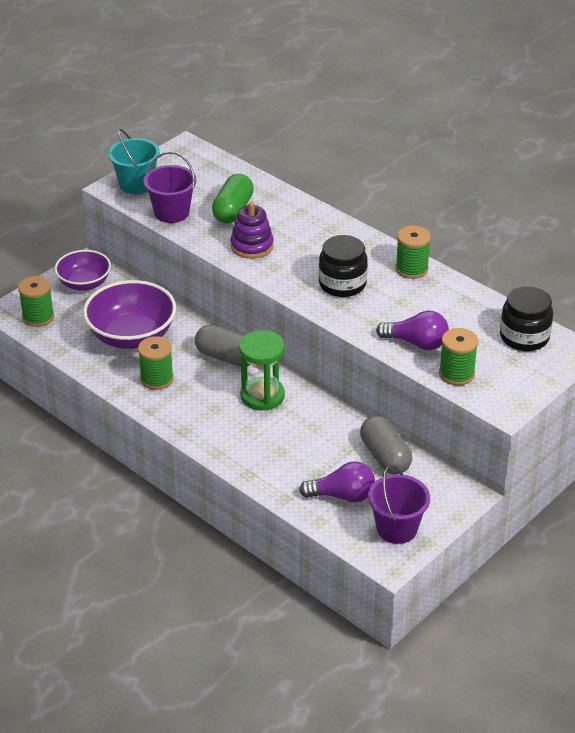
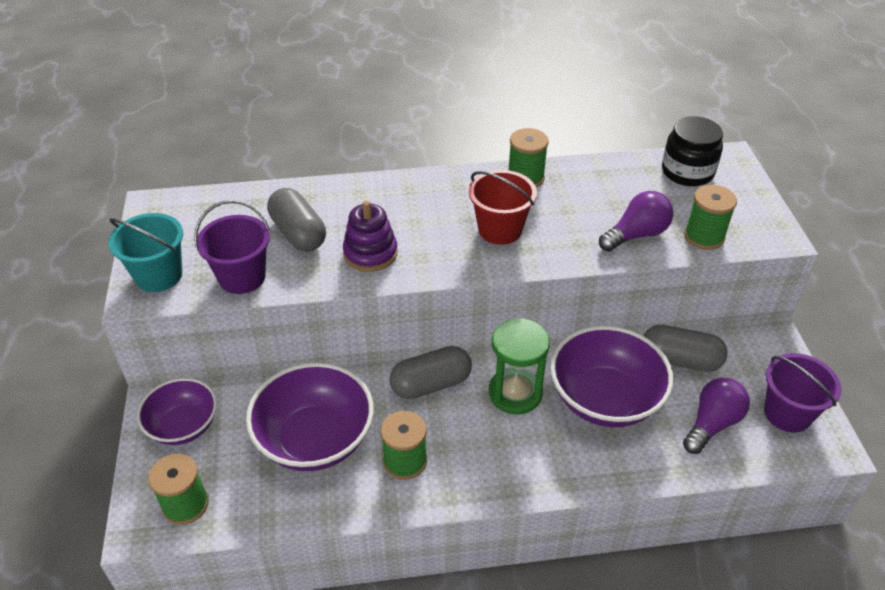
camera: 50 degrees left, 5 degrees up
(233, 210) = (298, 233): green capsule -> grey capsule
(305, 437) = (605, 399): none -> purple bowl
(342, 284) = (500, 229): black jar -> red bucket

